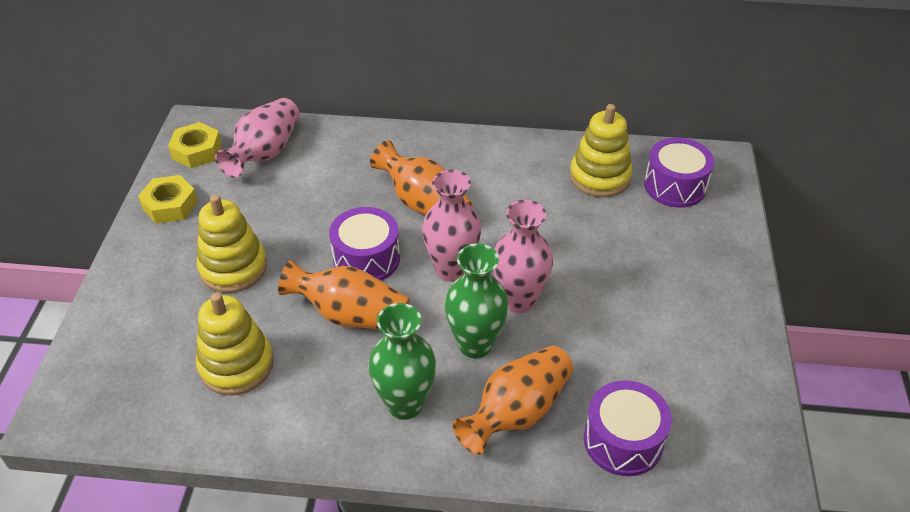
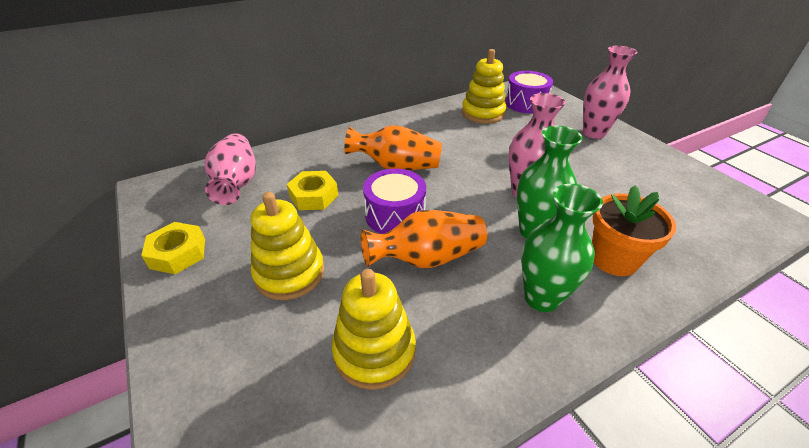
camera: 35 degrees left, 5 degrees down
(197, 151) = (170, 204): yellow nut -> yellow nut (314, 196)
(451, 270) = (461, 195): pink vase -> pink vase (594, 133)
(516, 412) = (613, 259): orange vase -> orange flower pot
(623, 440) = (688, 239): purple drum -> none

